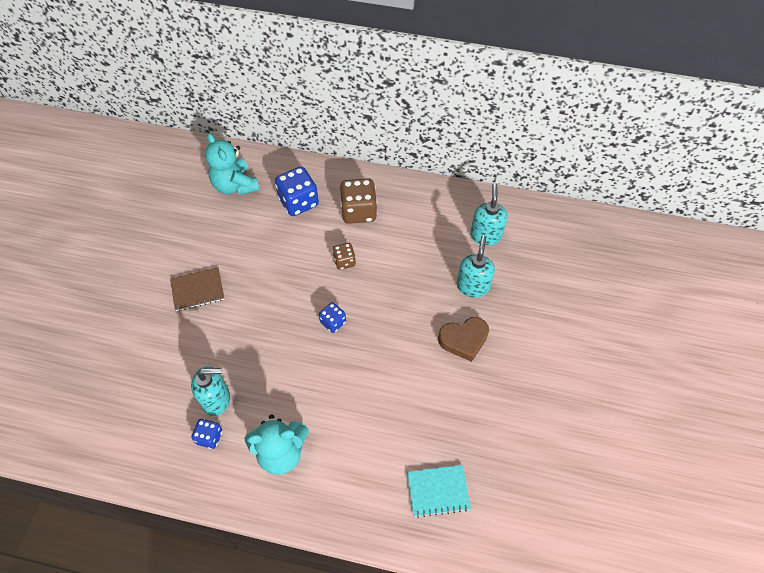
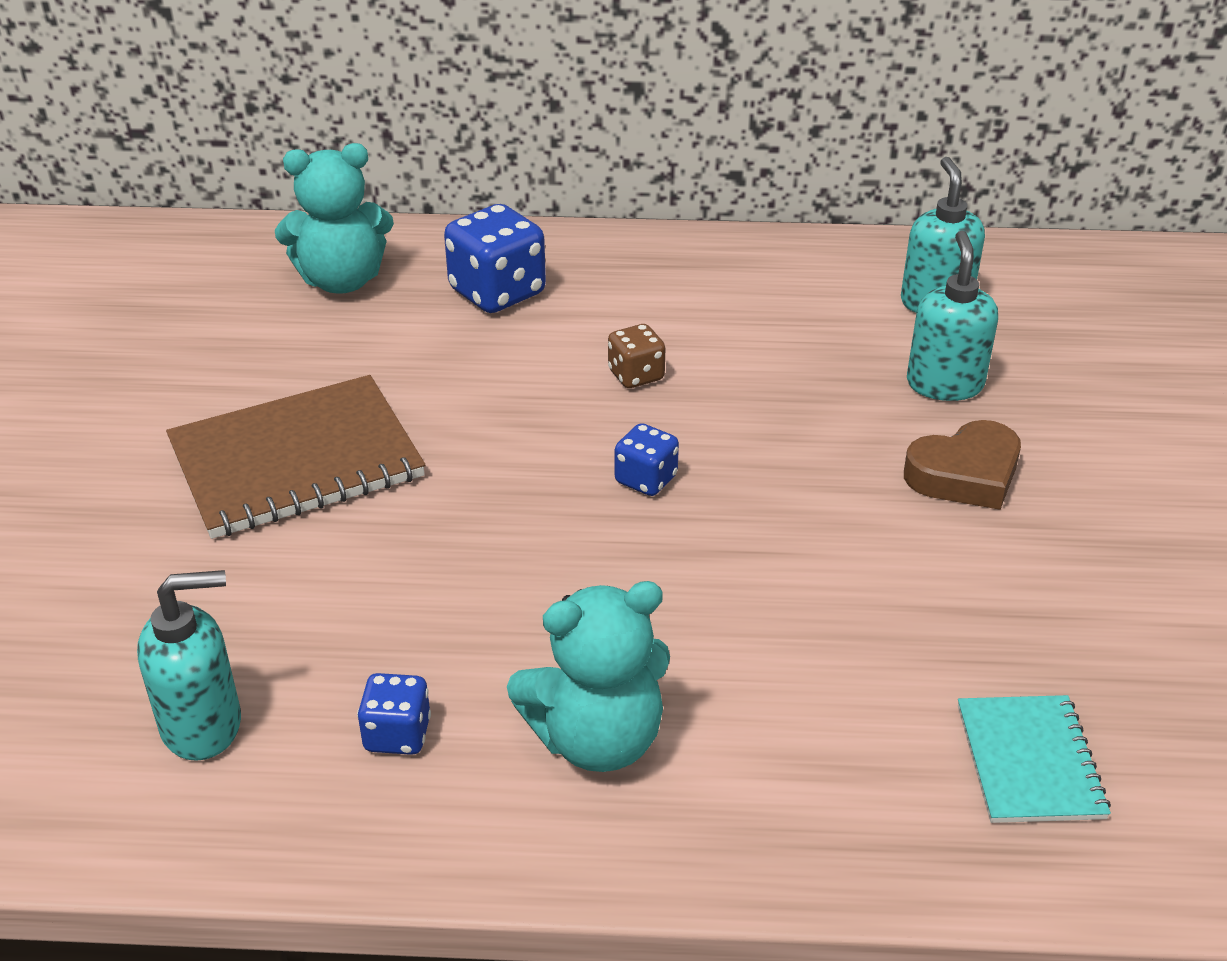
camera: 10 degrees left, 20 degrees down
(197, 290) = (296, 460): brown notebook -> brown notebook, size x1.79
(216, 399) = (396, 656): turquoise soap dispenser -> turquoise soap dispenser (203, 725)
(235, 185) = (342, 281): turquoise teddy bear -> turquoise teddy bear turned 60 degrees counterclockwise
(358, 211) = (639, 294): brown dice -> none
(438, 491) = (1029, 761): turquoise notebook -> turquoise notebook turned 75 degrees counterclockwise

